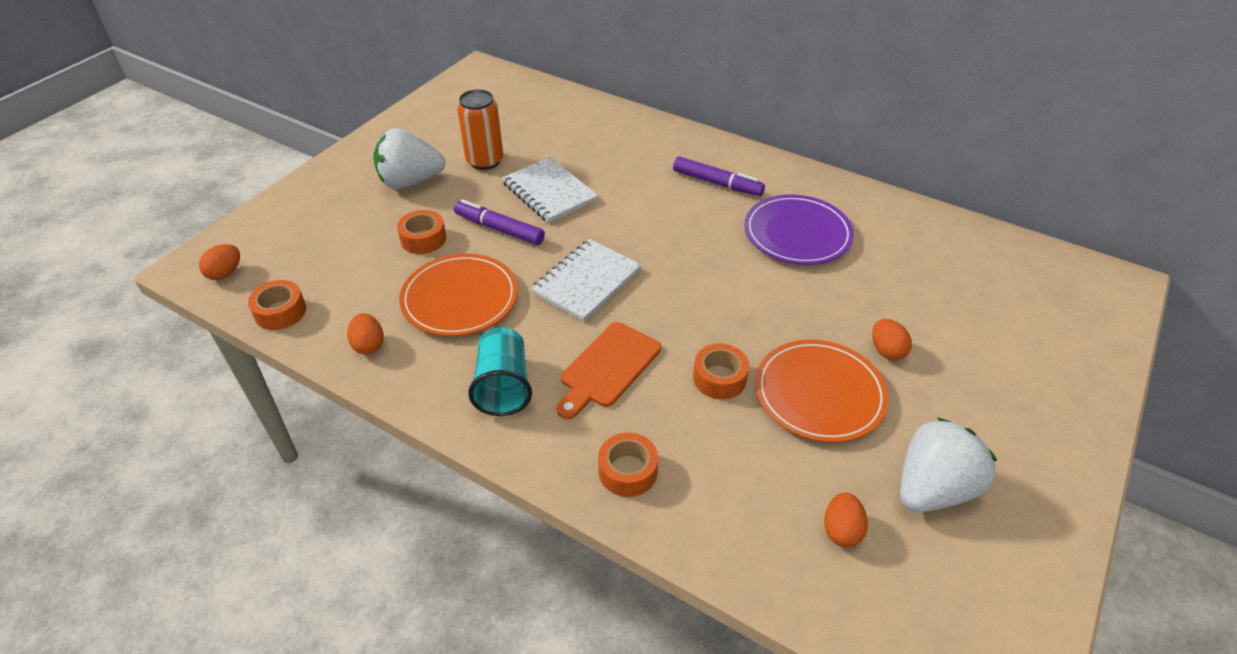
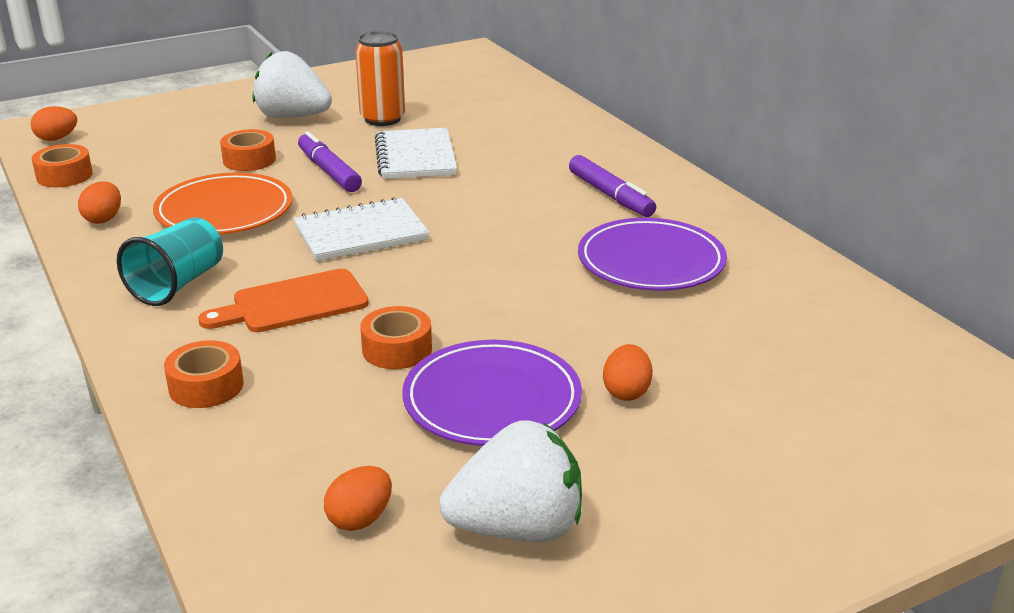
camera: 30 degrees right, 15 degrees down
(819, 394) = (492, 400): orange plate -> purple plate

